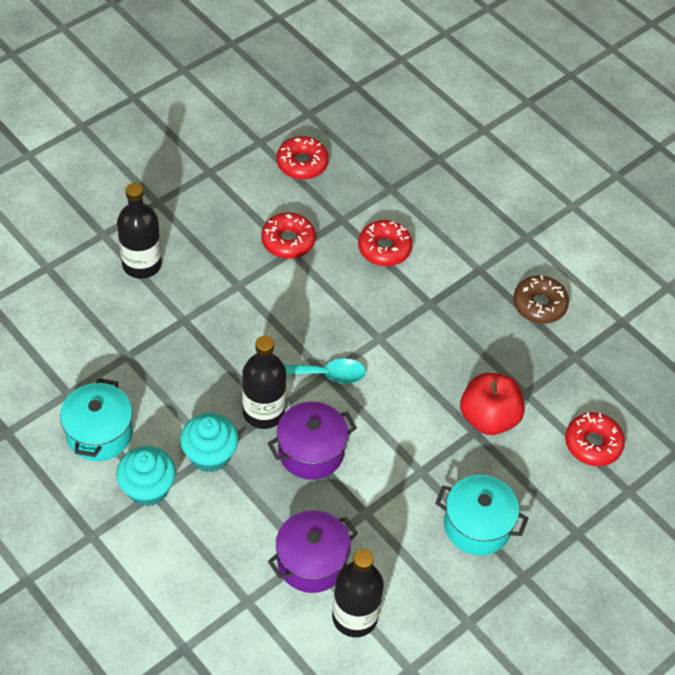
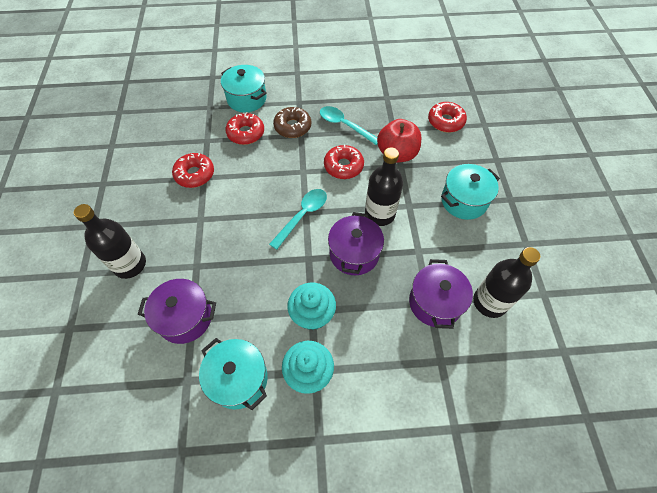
camera: 50 degrees left, 5 degrees up
(124, 349) = (185, 318): none -> purple pot
(263, 412) = (305, 262): black bottle -> black bottle (379, 214)
(302, 163) = (149, 135): red donut -> red donut (343, 166)
(436, 215) = (246, 99): none -> turquoise pot
(485, 338) = (344, 125): none -> turquoise spoon
(539, 305) = (343, 92): brown donut -> brown donut (292, 127)

